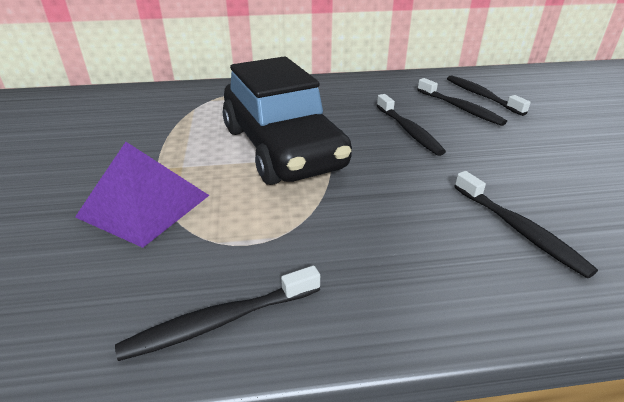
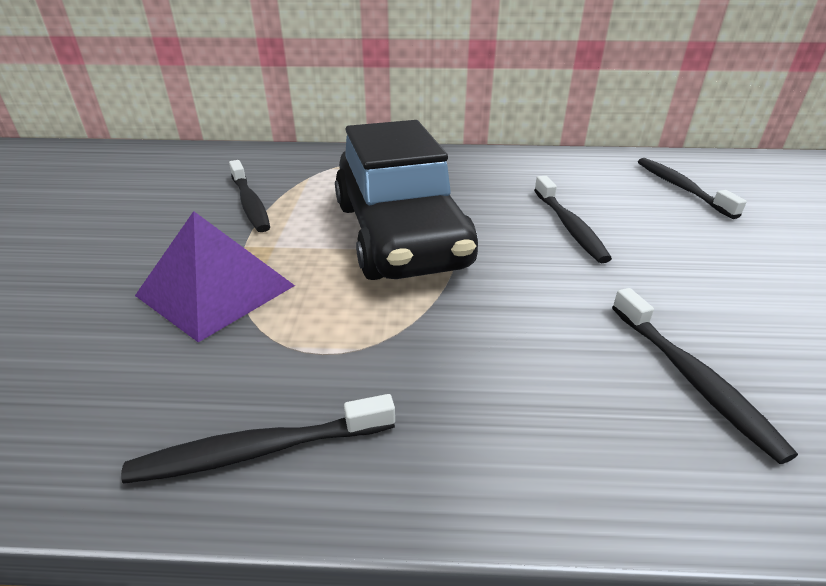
camera: 10 degrees right, 0 degrees up
(460, 108) = (647, 202): black toothbrush -> black toothbrush (250, 203)

